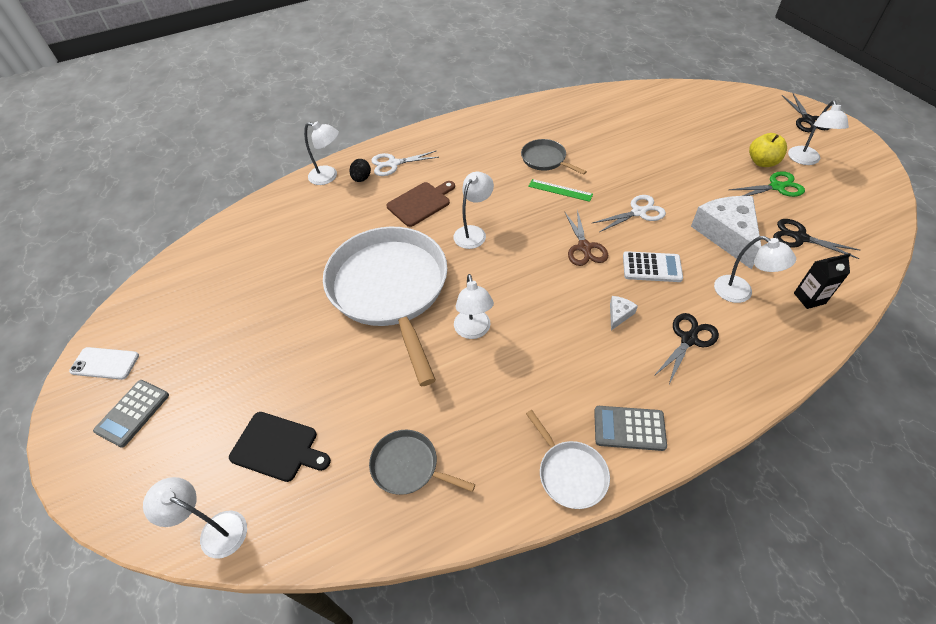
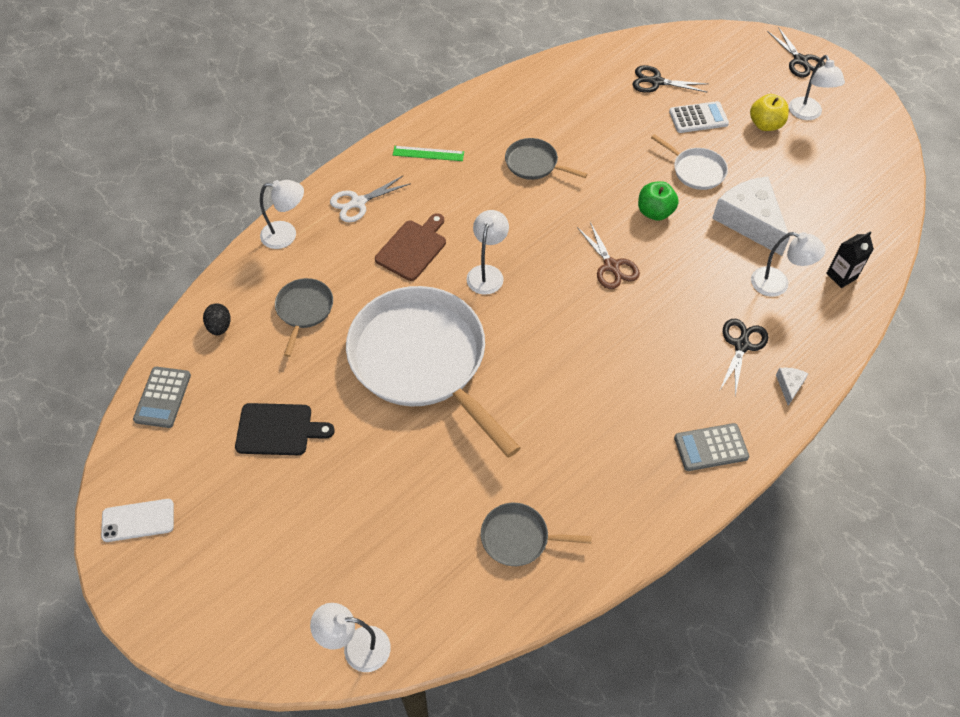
camera: 20 degrees left, 5 degrees up
(132, 413) = (203, 563): grey calculator -> grey calculator (162, 397)
(278, 447) = (380, 555): black cutting board -> black cutting board (278, 429)
(315, 231) = (304, 310): none -> grey pan
(361, 179) = (328, 230): black egg -> black egg (220, 327)
(473, 331) = (529, 386): white lamp -> none
(560, 190) = (563, 201): green ruler -> green ruler (428, 154)
(570, 473) = (670, 503): white pan -> white pan (696, 170)
(619, 314) = (668, 334): white cheese -> white cheese (789, 386)
(638, 212) = (655, 212): white scissors -> green apple
(651, 267) = (686, 275): white calculator -> white calculator (698, 118)
(776, 187) = (786, 153): green scissors -> none
(800, 238) = (820, 210): black scissors -> black scissors (656, 82)

